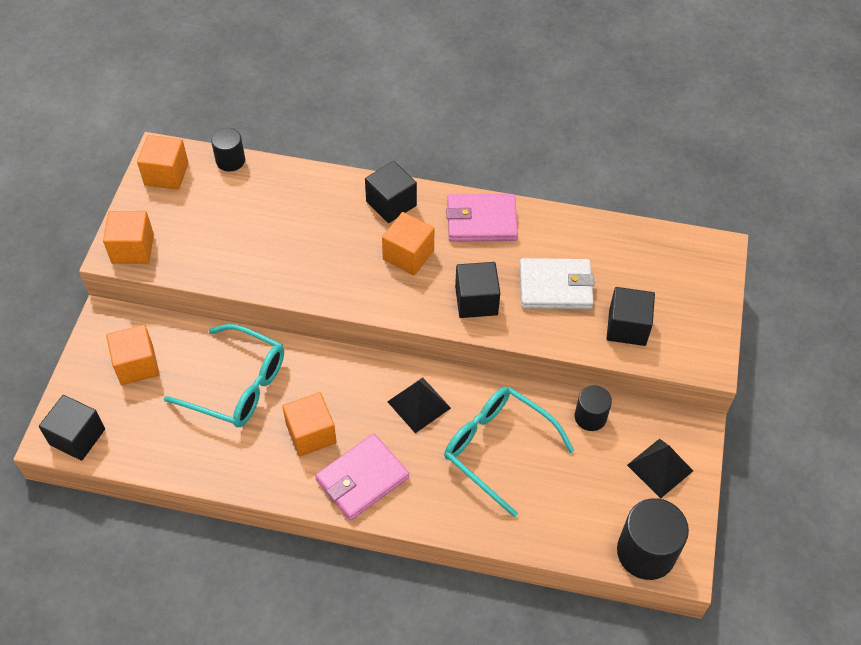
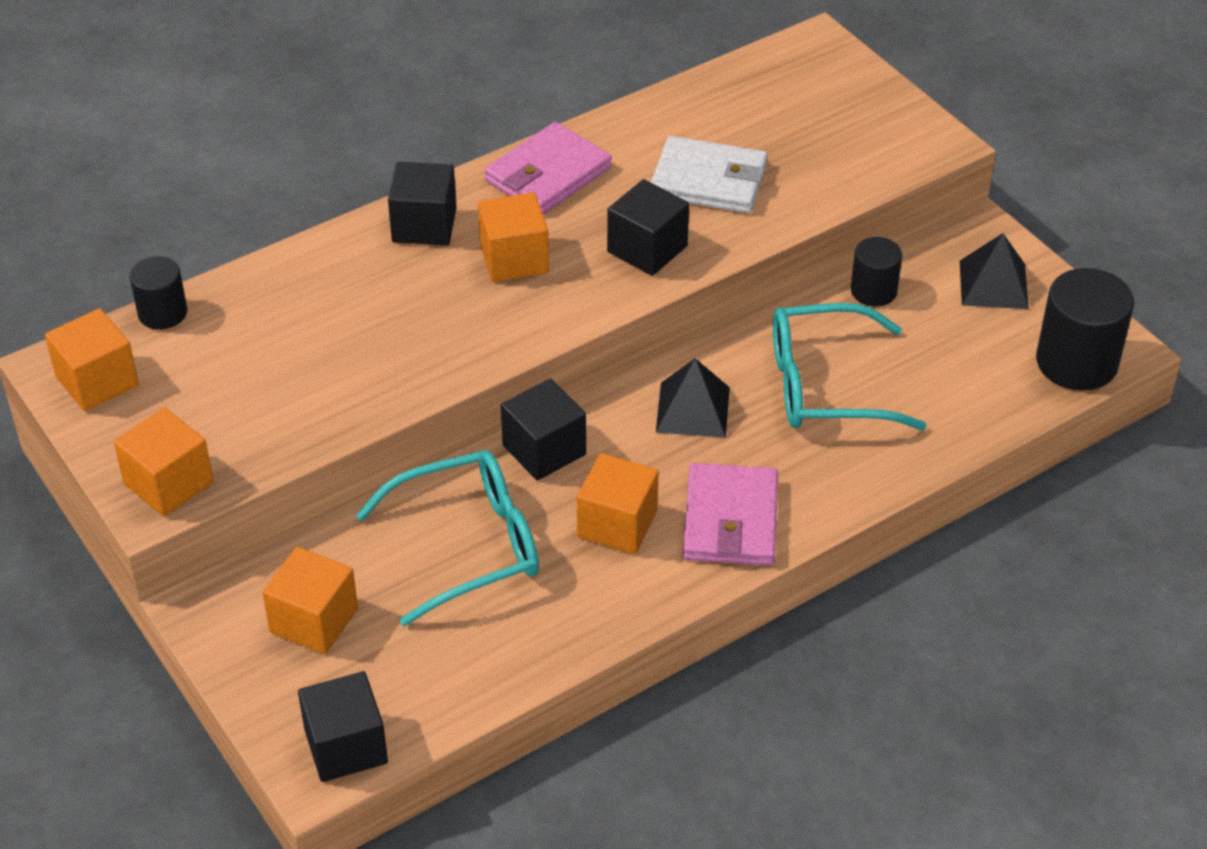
camera: 45 degrees left, 10 degrees down
(555, 287) = (708, 180): white wallet -> white wallet turned 60 degrees clockwise
(627, 327) = (826, 166): black cube -> black cube (544, 450)

